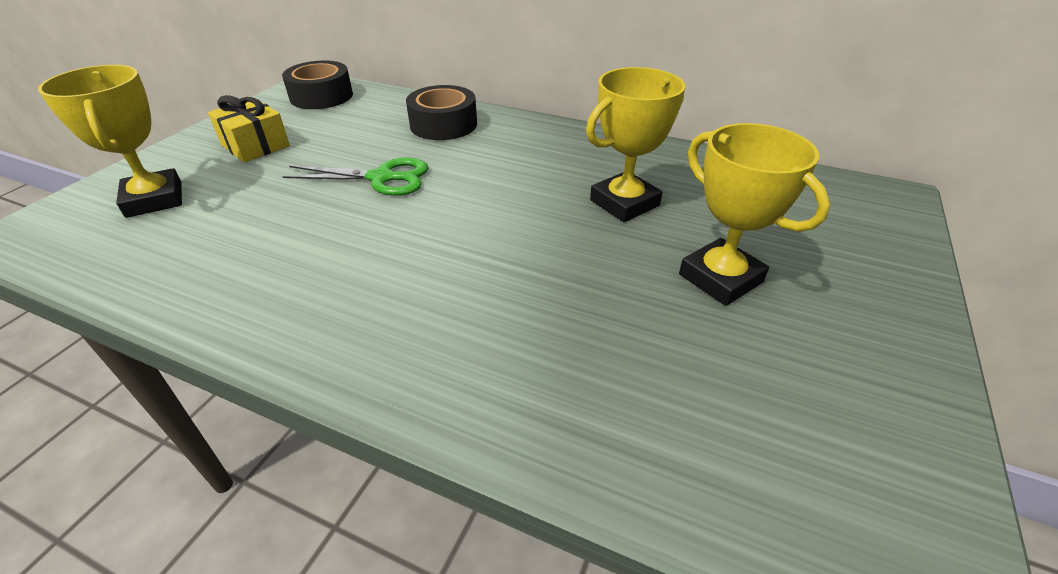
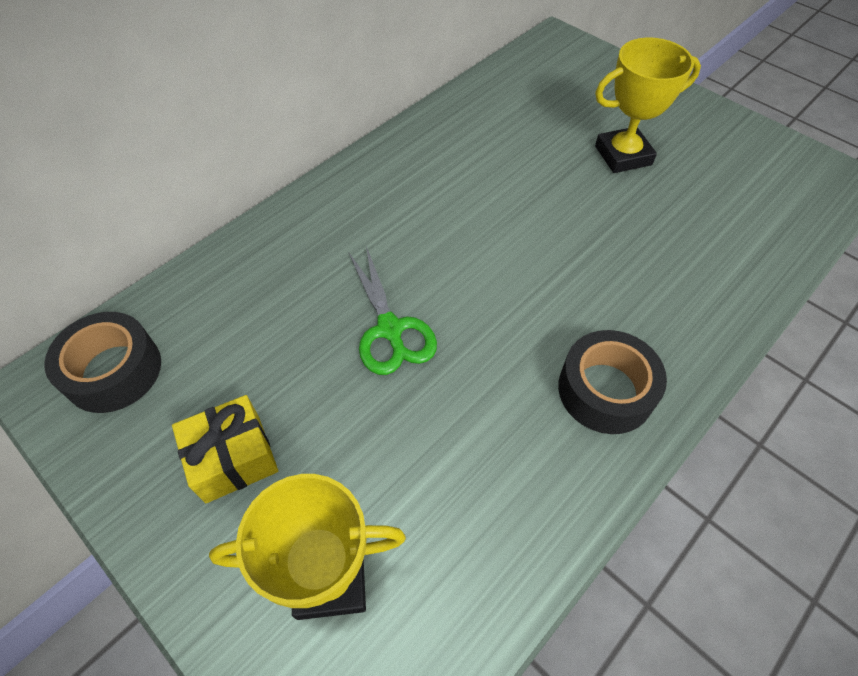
camera: 70 degrees left, 15 degrees up
(381, 178) = (390, 329): green scissors -> green scissors turned 135 degrees clockwise
(443, 124) = (291, 255): black tape -> black tape (605, 390)
(624, 203) = (512, 168): yellow trophy -> none

